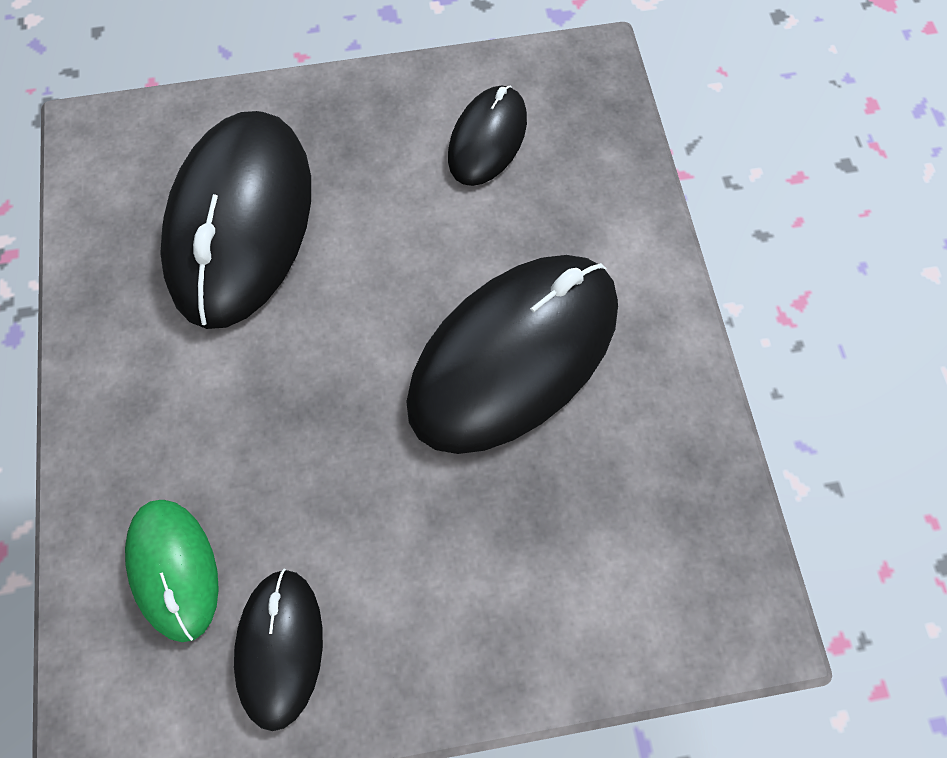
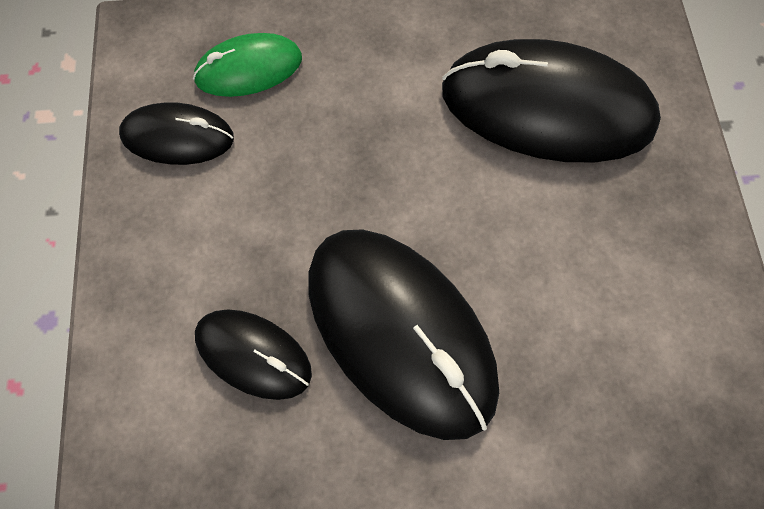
camera: 95 degrees right, 0 degrees up
(487, 139) = (649, 330): black mouse -> black mouse (253, 354)

